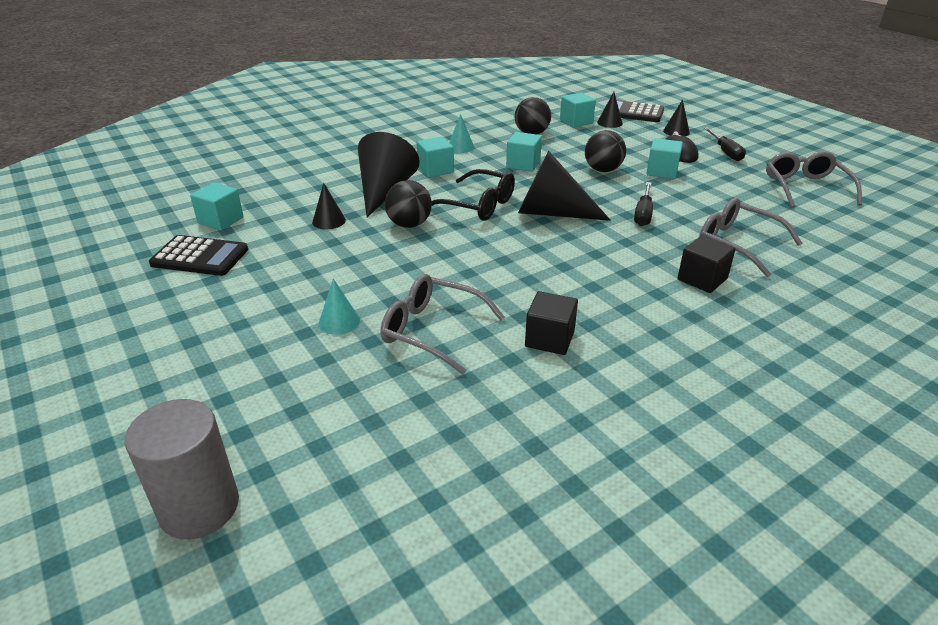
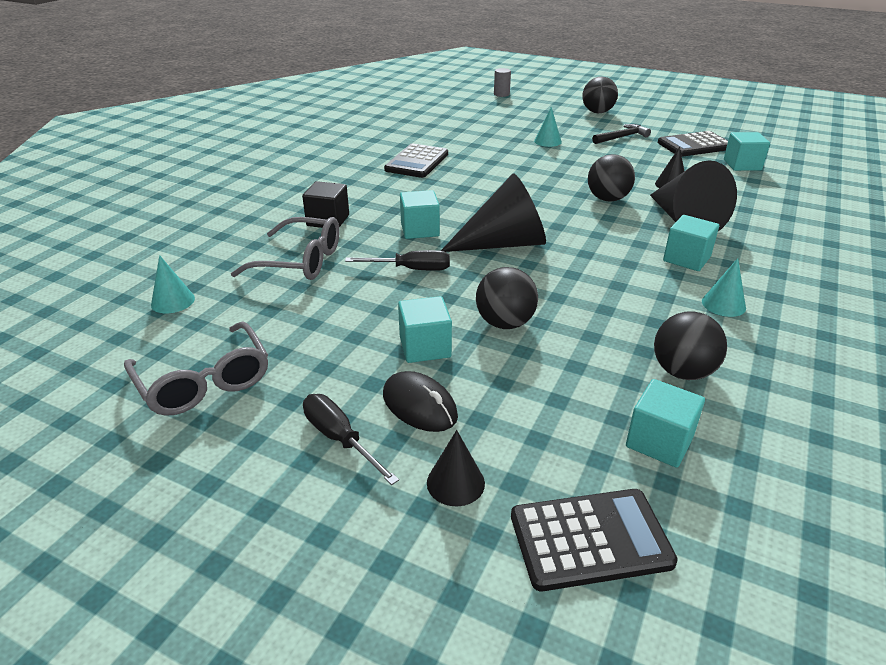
camera: 150 degrees right, 0 degrees up
(163, 364) = (597, 112): none -> black ball
(199, 507) = (501, 94): grey cylinder -> grey cylinder, size x0.50
(242, 297) = (622, 137): none -> black hammer
(432, 331) = (490, 150): grey glasses -> none
(478, 205) = (580, 231): black glasses -> none
(523, 164) = (609, 299): turquoise cube -> turquoise cube (420, 230)
(549, 339) = (417, 162): black cube -> black calculator
(609, 123) = (599, 465): black cone -> none
(643, 214) = (411, 269): black screwdriver -> black screwdriver turned 105 degrees clockwise
(848, 239) = (173, 301): none -> turquoise cone

